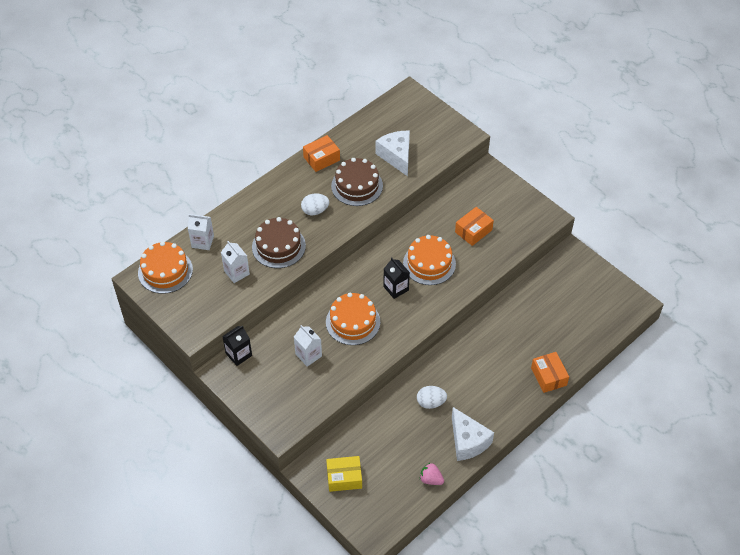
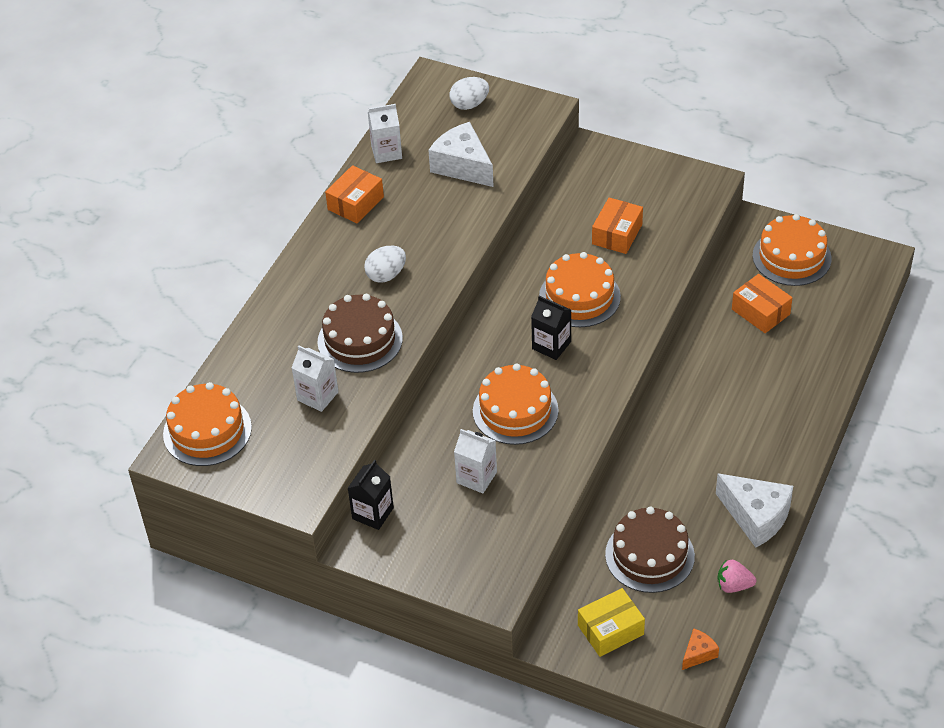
camera: 20 degrees left, 5 degrees down
(202, 242) = (242, 372): white carton -> white carton (386, 152)
(357, 186) = (428, 222): brown cake -> brown cake (649, 555)
(387, 513) = (698, 654): none -> orange cheese
(431, 402) = (676, 485): white egg -> white egg (469, 104)
(548, 376) = (817, 392): orange box -> orange box (760, 312)
(581, 282) = (791, 257): none -> orange cake

